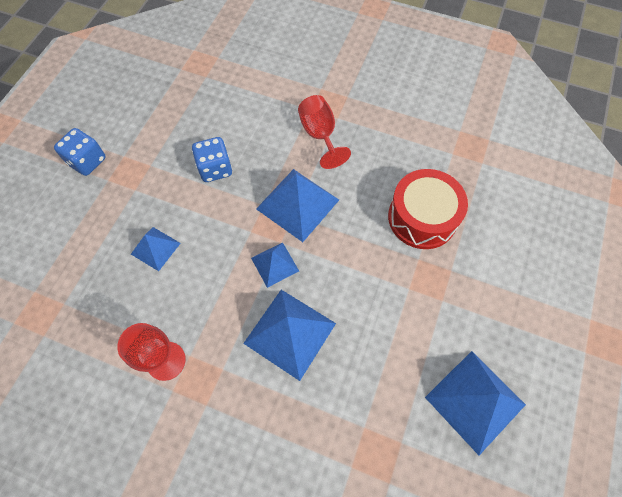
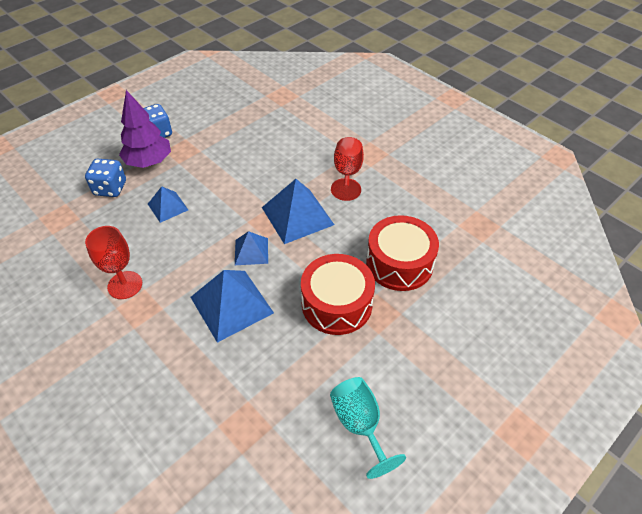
camera: 25 degrees right, 15 degrees down
(100, 201) = (149, 162): none -> purple tree
(215, 169) = (247, 169): blue dice -> blue dice (110, 188)
(389, 287) = (337, 304): none -> red drum
(475, 401) = (359, 424): blue pyramid -> turquoise goblet

